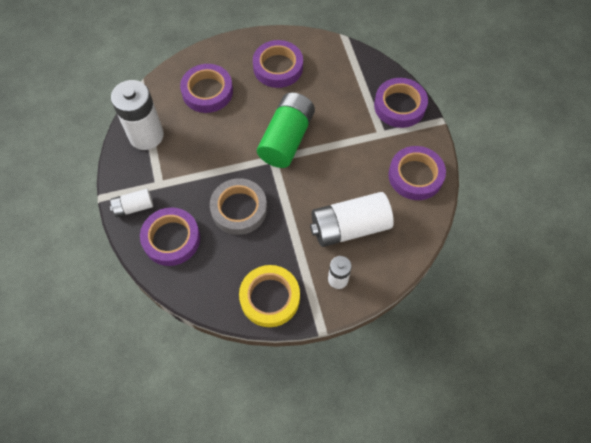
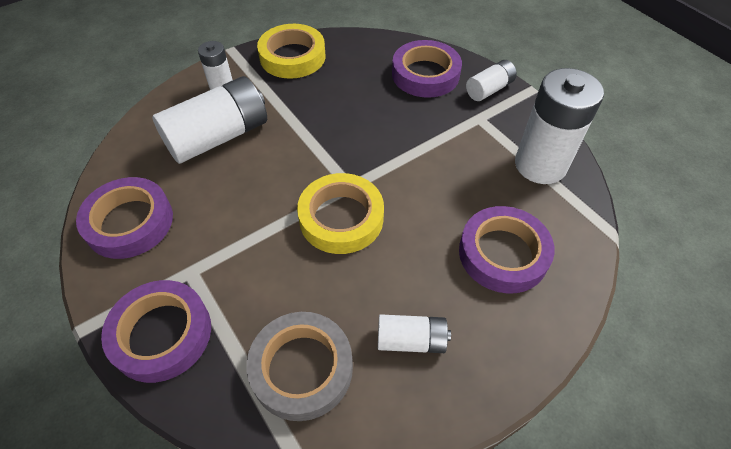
camera: 160 degrees right, 10 degrees down
(239, 209) = (365, 119): grey tape -> grey tape (302, 368)
(278, 67) = (411, 340): purple tape -> white battery
(286, 139) = (341, 218): green battery -> yellow tape

